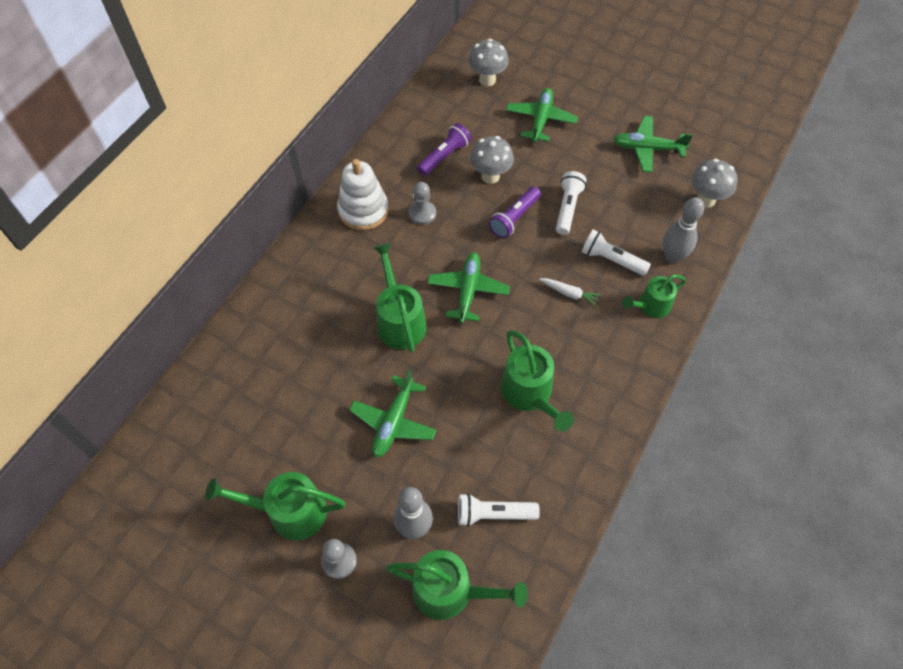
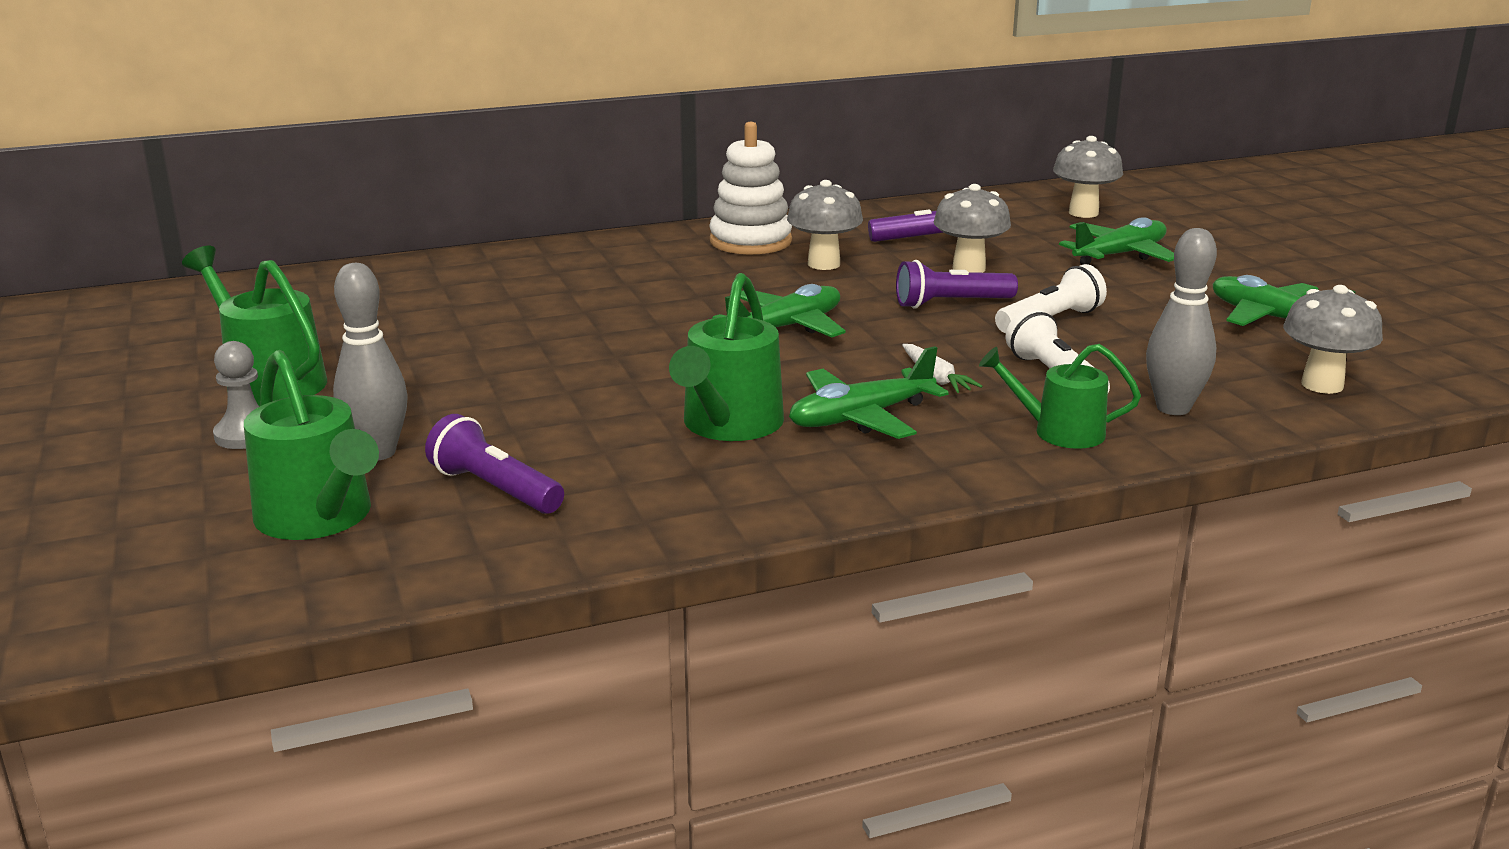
camera: 40 degrees right, 35 degrees down
(393, 422) = (508, 375): green plane -> green plane (861, 418)
(399, 320) = (654, 316): green watering can -> none
(422, 213) = (823, 264): grey pawn -> grey mushroom
(493, 514) = (495, 489): white flashlight -> purple flashlight

